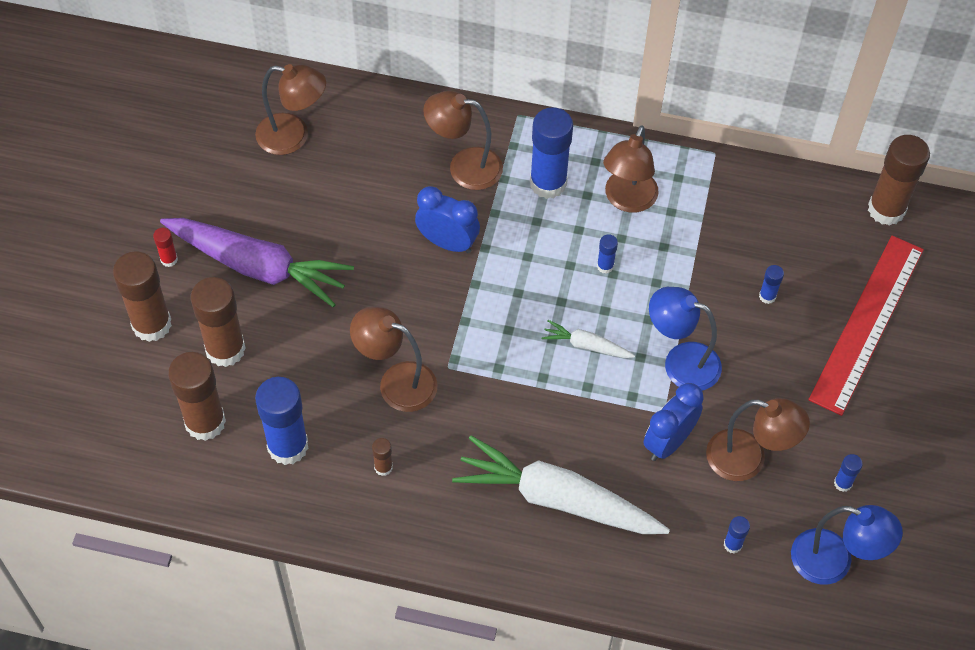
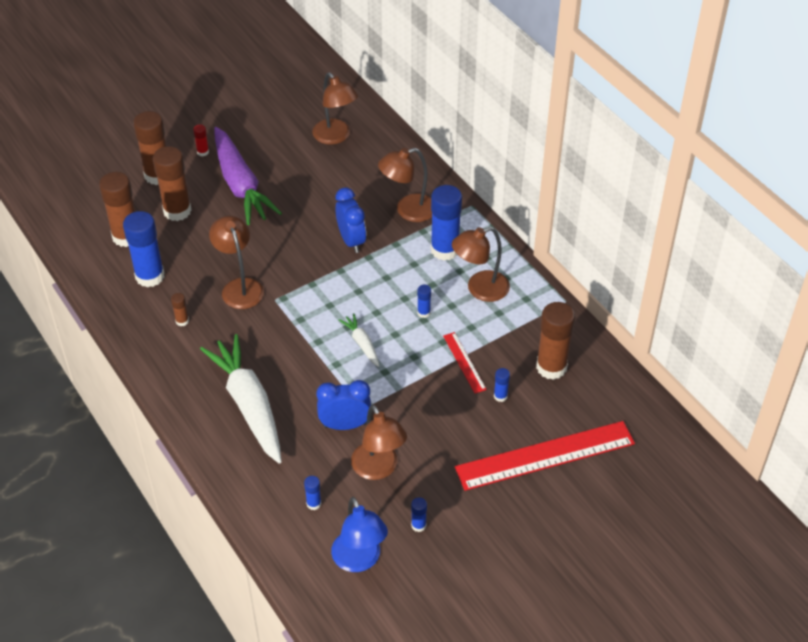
camera: 45 degrees right, 10 degrees down
(464, 167) = (408, 210): brown lamp -> brown lamp turned 75 degrees counterclockwise
(680, 362) = (404, 391): blue lamp -> none
(698, 288) = (464, 362): none -> red ruler
(886, 209) = (638, 405): brown glue stick -> brown glue stick (551, 367)

